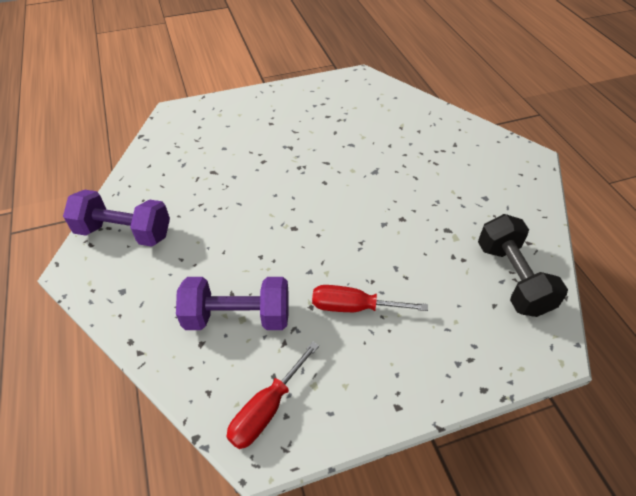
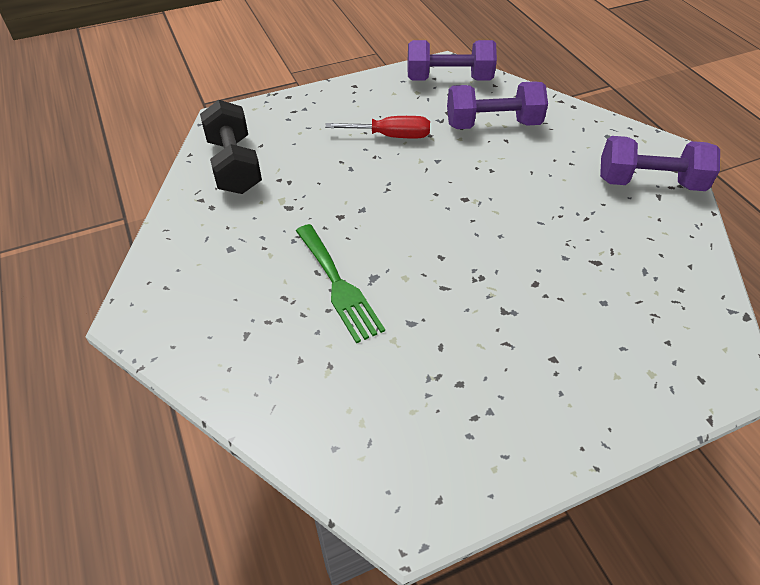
camera: 175 degrees right, 0 degrees up
(266, 409) = (449, 79): red screwdriver -> purple dumbbell
(399, 167) = (338, 285): none -> green fork

